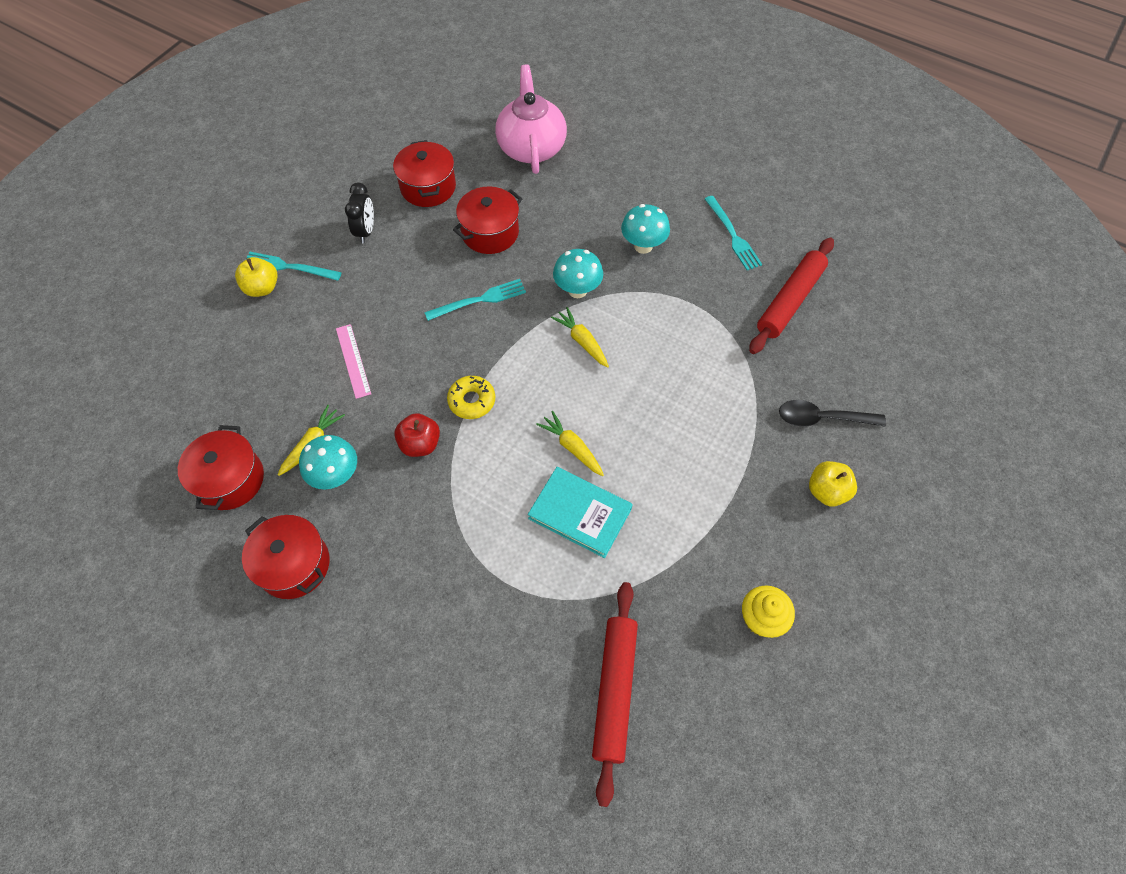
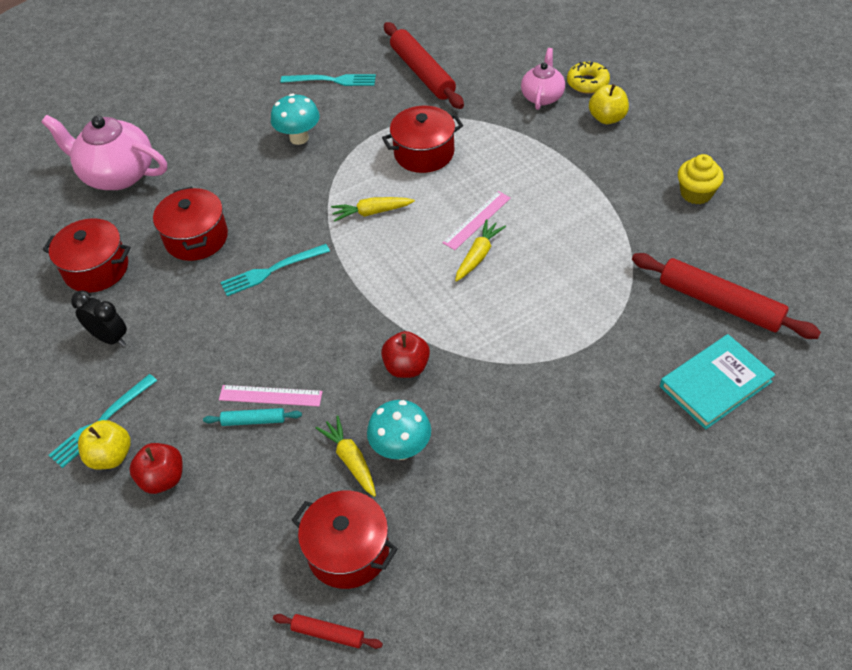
camera: 60 degrees left, 10 degrees down
(158, 497) = (328, 634): none -> red rolling pin
(254, 329) = (163, 479): none -> red apple
(294, 565) = (484, 514): red pot -> red pot (424, 153)
(325, 361) = (253, 420): none -> turquoise rolling pin
(472, 401) = (383, 312): yellow donut -> yellow donut (587, 83)
(479, 300) = (271, 271): turquoise fork -> turquoise fork turned 120 degrees counterclockwise
(572, 447) = (478, 255): yellow carrot -> yellow carrot turned 135 degrees clockwise
(577, 290) = (313, 197): turquoise mushroom -> none
(580, 513) = (547, 272): turquoise book -> turquoise book (715, 384)
(616, 428) = (477, 220): none -> pink ruler
(822, 418) = (542, 96): black spoon -> pink teapot

